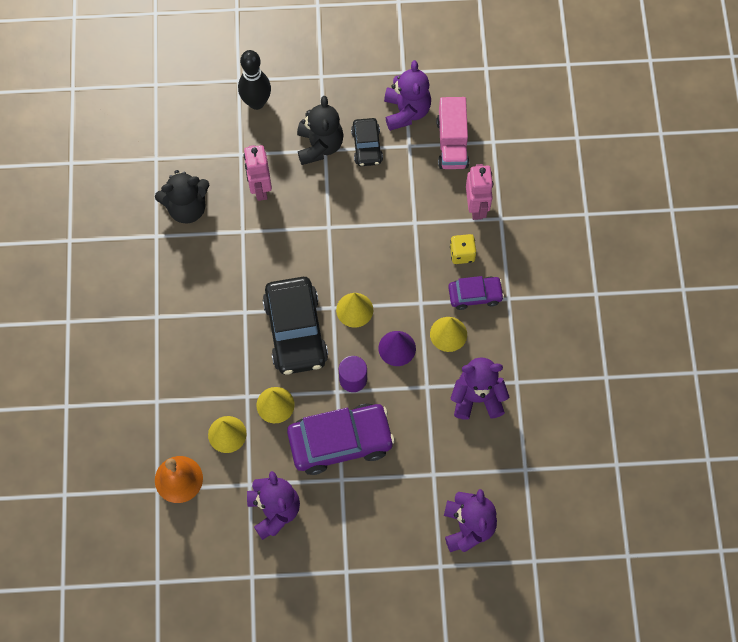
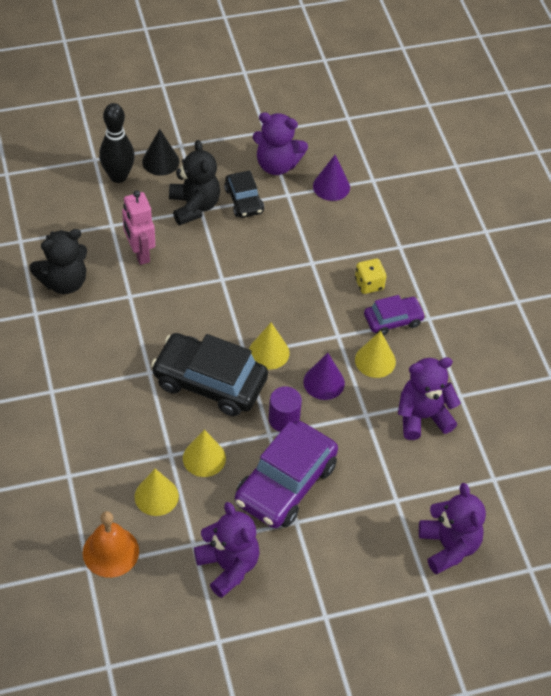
camera: 15 degrees left, 15 degrees down
(295, 331) = (209, 382): black car -> black car turned 135 degrees clockwise
(298, 92) = (160, 161): none -> black cone
(340, 442) = (285, 483): purple car -> purple car turned 150 degrees clockwise
(406, 111) = (277, 165): purple teddy bear -> purple teddy bear turned 120 degrees clockwise
(452, 143) = (331, 186): pink truck -> purple cone
(476, 207) = (372, 240): pink robot -> none

